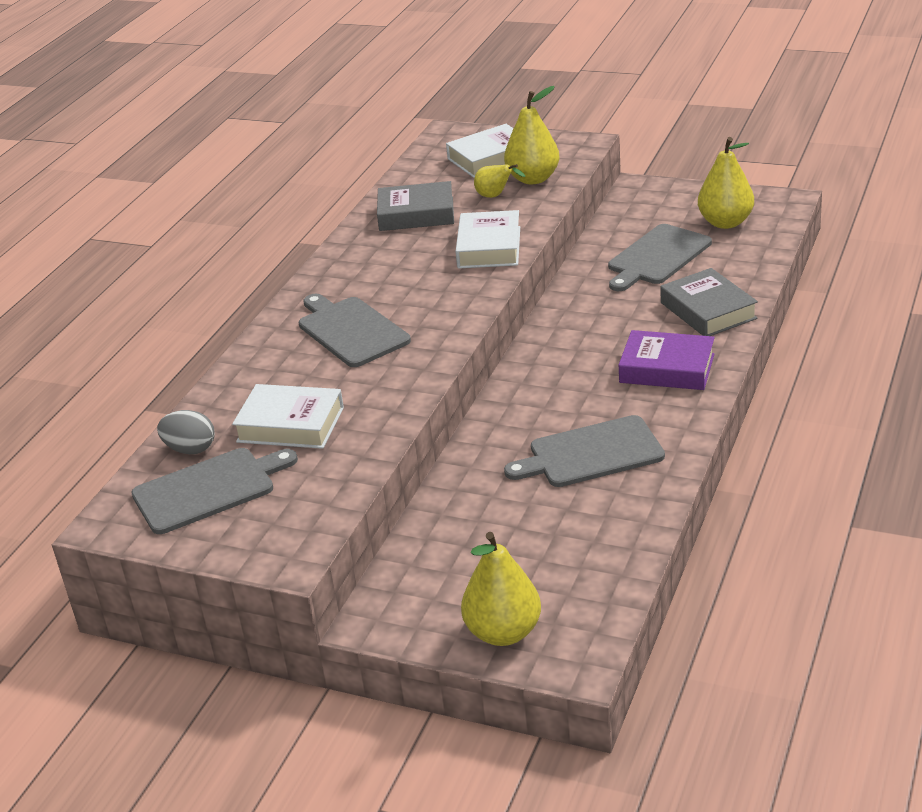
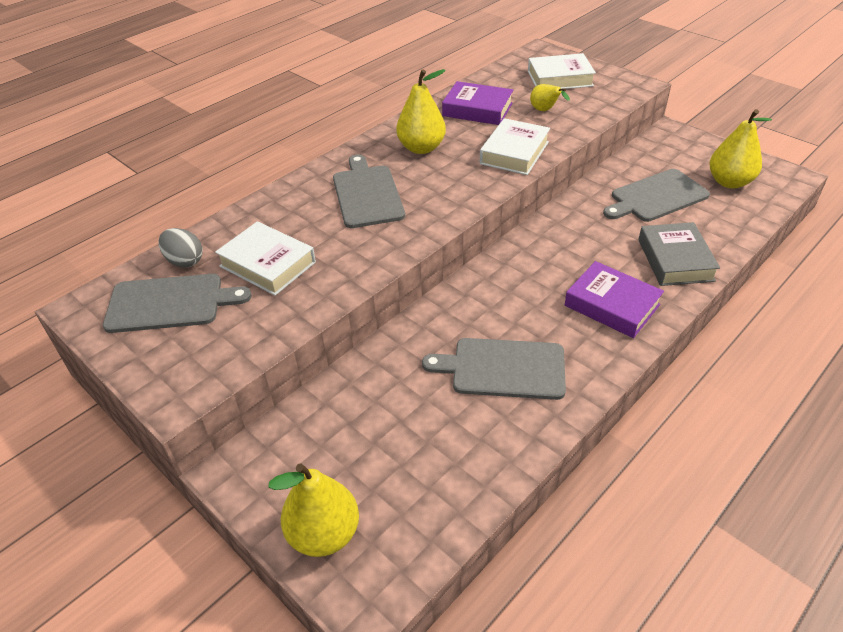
camera: 20 degrees right, 10 degrees up
(416, 214) = (477, 109): grey book -> purple book
(533, 179) = (582, 104): yellow pear -> yellow pear (421, 148)

